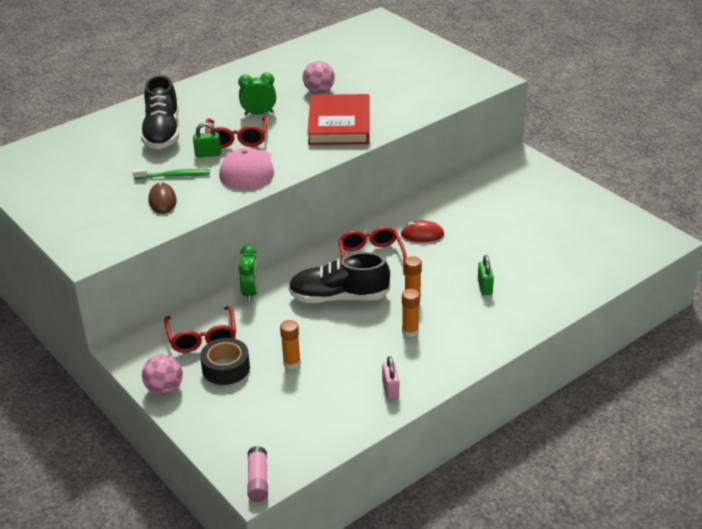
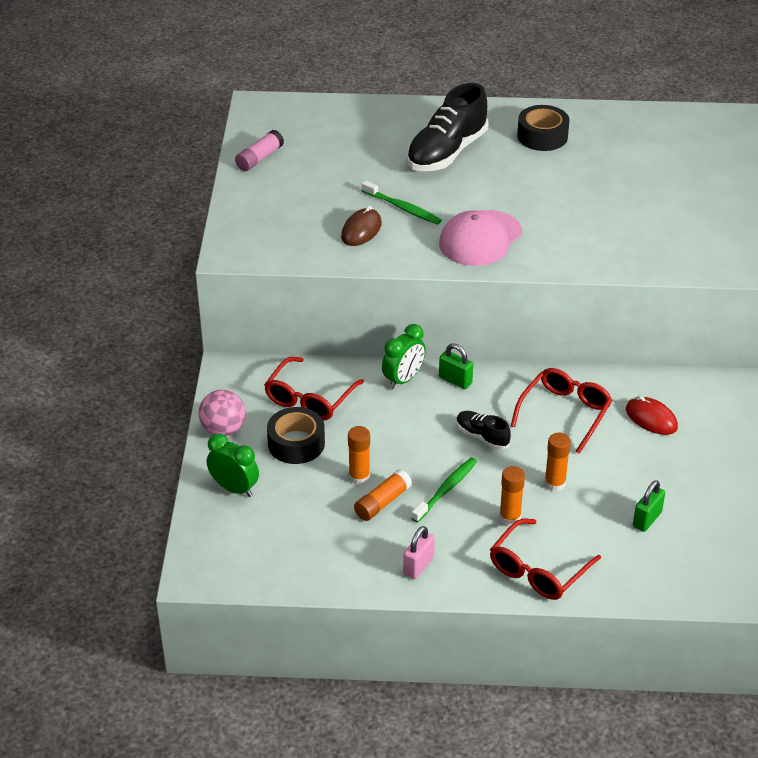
camera: 40 degrees right, 5 degrees up
(208, 154) = (462, 201): green padlock -> green padlock (455, 380)
(212, 98) = (542, 136): none -> black tape
(237, 139) = (511, 198): red glasses -> red glasses (538, 570)
(258, 480) = (204, 570): pink glue stick -> pink glue stick (259, 158)
(259, 113) = (568, 179): green clock -> green clock (234, 488)
(319, 91) = (665, 184): pink ball -> none
(324, 369) = (382, 502): none -> orange glue stick
(339, 124) = (638, 236): red book -> none
(339, 297) = (482, 436): black shoe -> black shoe, size x0.50
(354, 339) = (446, 490): none -> green toothbrush

